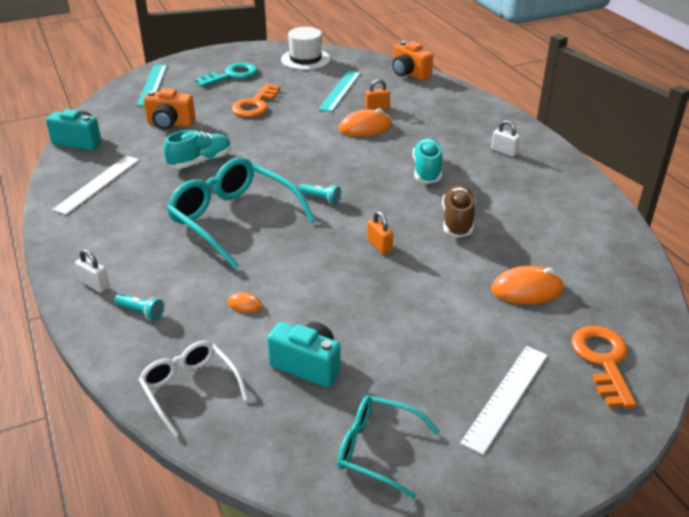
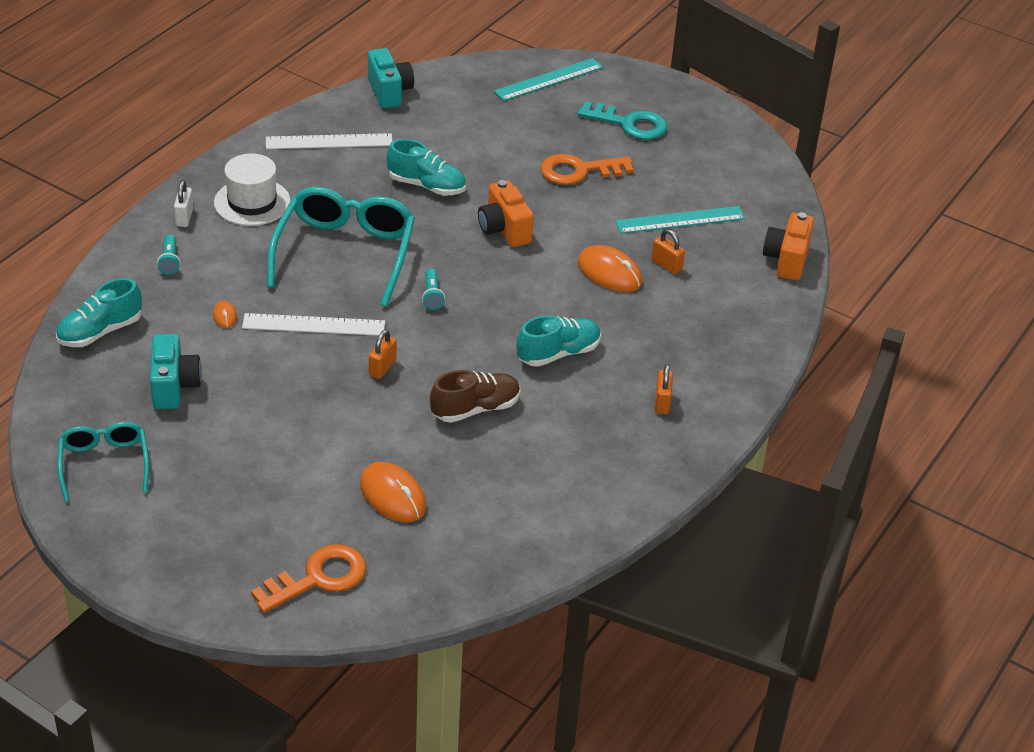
camera: 55 degrees right, 5 degrees up
(170, 124) = (479, 131): orange camera -> orange camera (504, 230)
(190, 389) = (100, 332): white glasses -> turquoise shoe
(305, 59) = (732, 161): white hat -> white hat (252, 202)
(504, 151) = (662, 402): white padlock -> orange padlock
(506, 397) = (220, 523): white ruler -> white ruler (314, 325)

